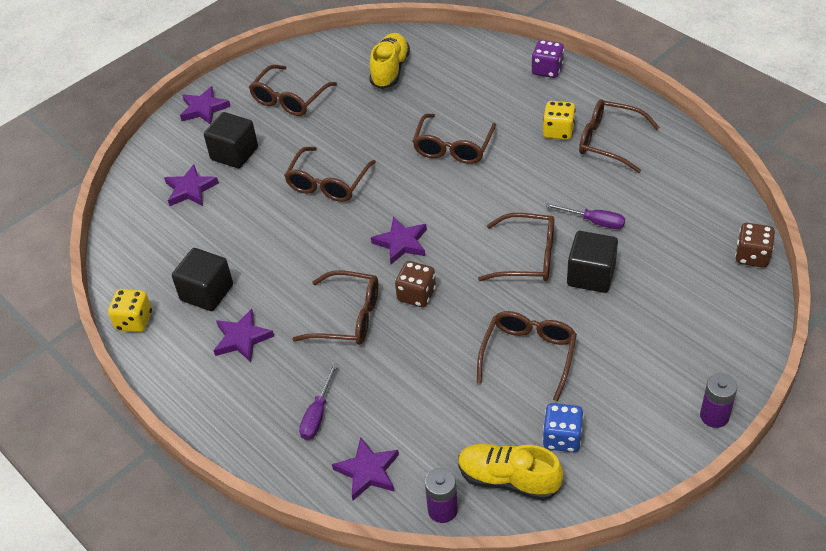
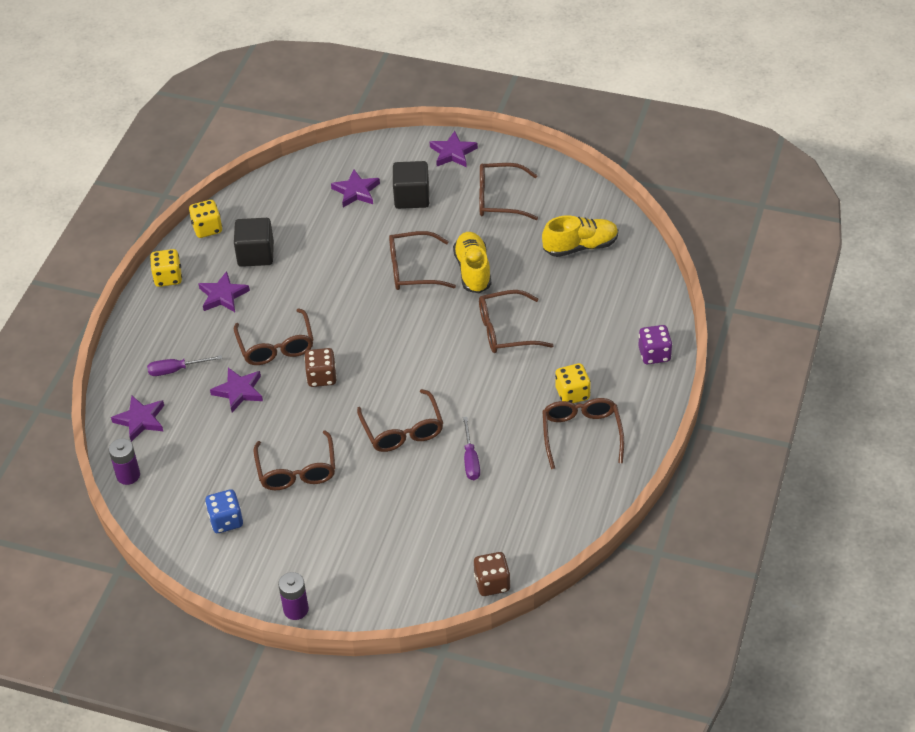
camera: 60 degrees right, 0 degrees up
(176, 378) = (168, 277): none -> yellow dice
(401, 243) = (372, 344): purple star -> purple star (239, 391)
(508, 479) = (172, 503): yellow shoe -> yellow shoe (473, 270)
(528, 355) = (297, 470): brown glasses -> brown glasses turned 90 degrees clockwise
(591, 275) = (405, 479): black cube -> none

